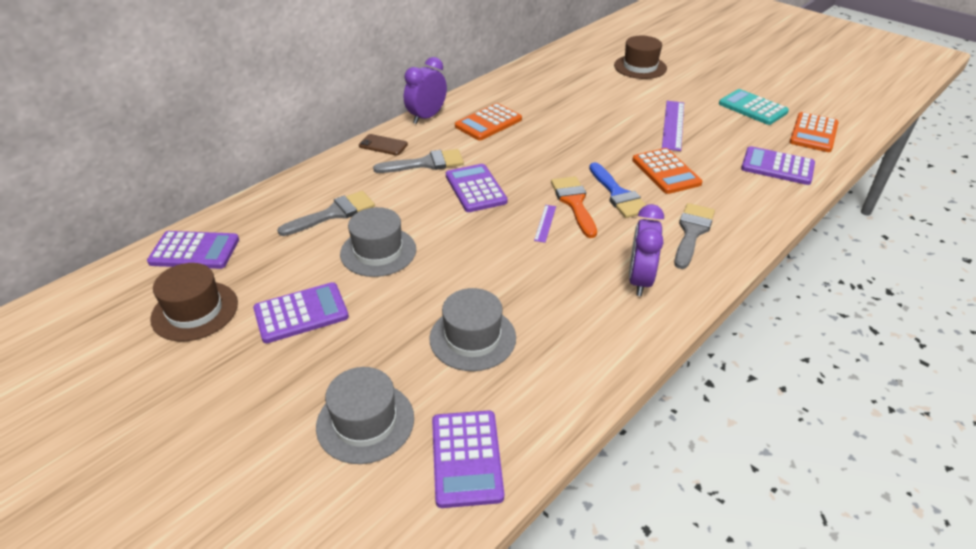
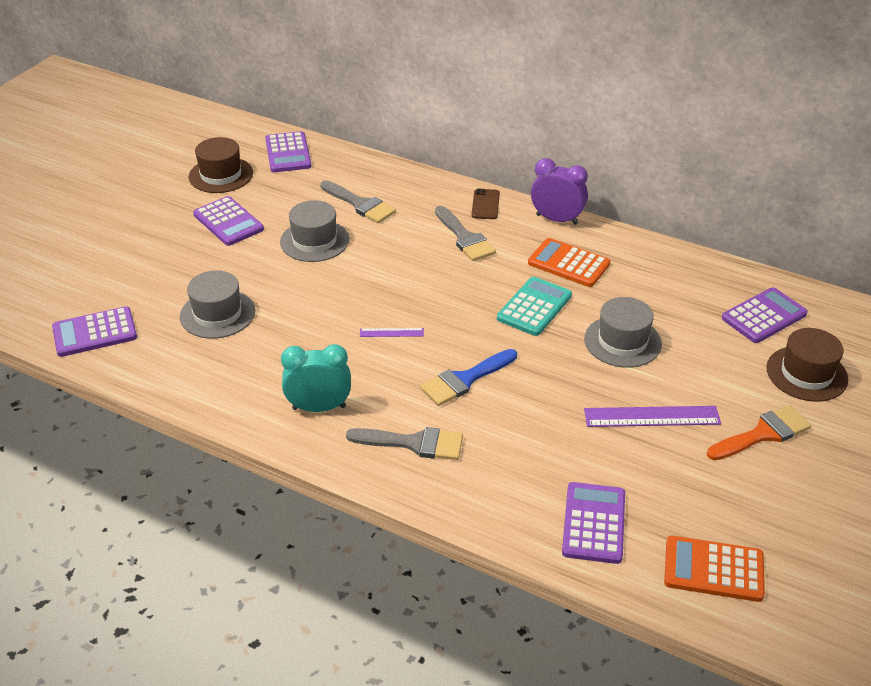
camera: 75 degrees right, 0 degrees up
(365, 422) = (123, 279): grey hat -> grey hat (622, 341)
(475, 189) = (433, 277): purple calculator -> purple calculator (764, 316)
(574, 203) = (435, 348): orange brush -> orange brush (763, 434)
(639, 280) = (319, 407): purple clock -> turquoise clock
(666, 172) = (531, 416): orange calculator -> none
(752, 108) = (753, 499): turquoise calculator -> turquoise calculator (534, 307)

